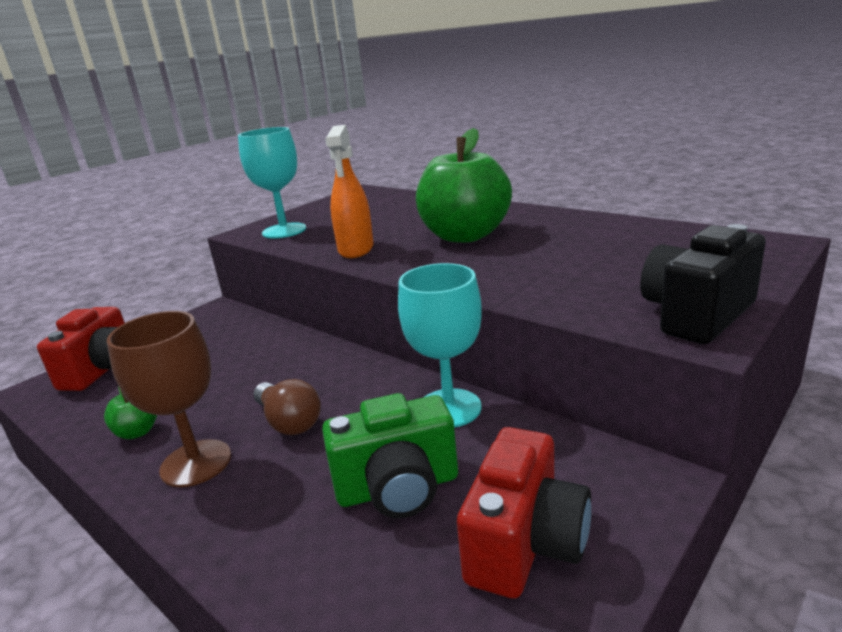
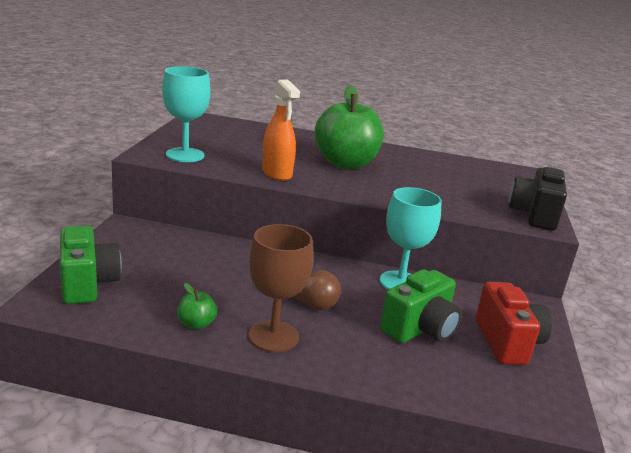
camera: 35 degrees left, 0 degrees up
(104, 370) = (87, 283): red camera -> green camera

